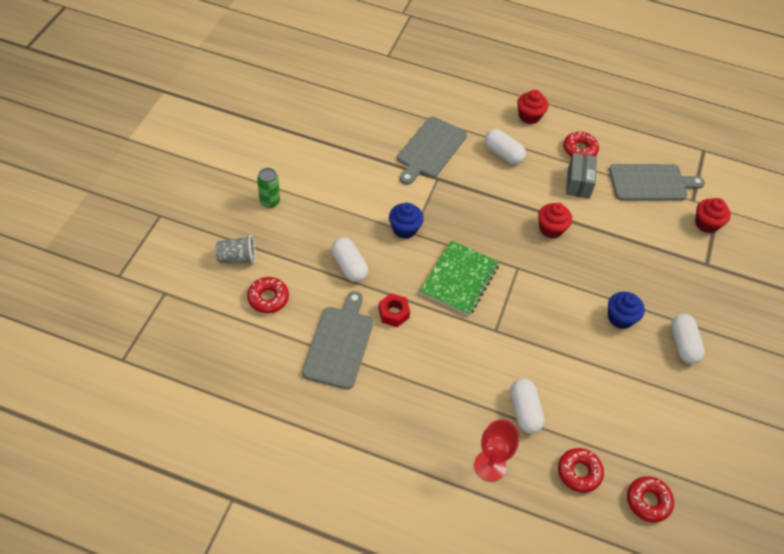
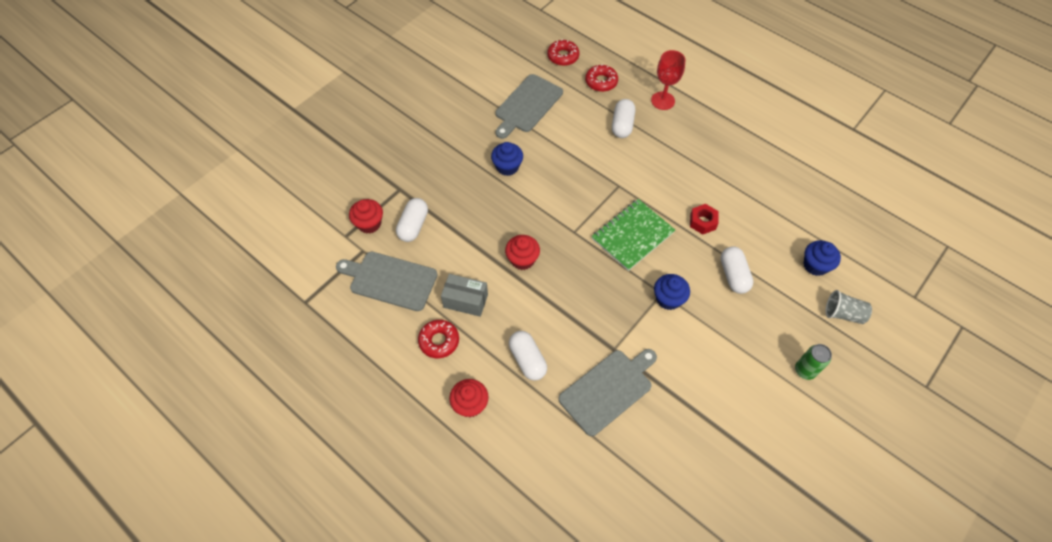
camera: 155 degrees left, 5 degrees up
(268, 298) = (815, 265): red donut -> blue cupcake
(339, 344) = (756, 209): grey cutting board -> grey cutting board (527, 105)
(578, 183) = (465, 301): grey box -> grey box turned 75 degrees clockwise
(683, 344) = (469, 135): white capsule -> white capsule (413, 226)

